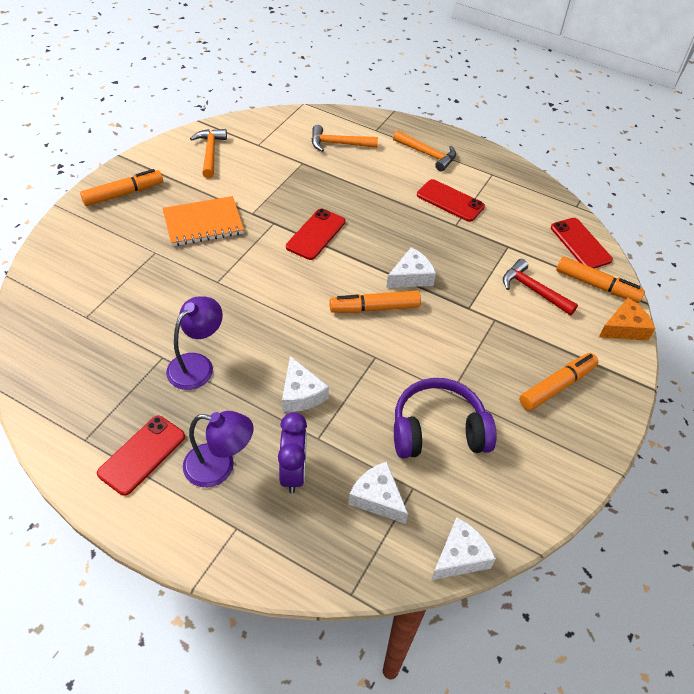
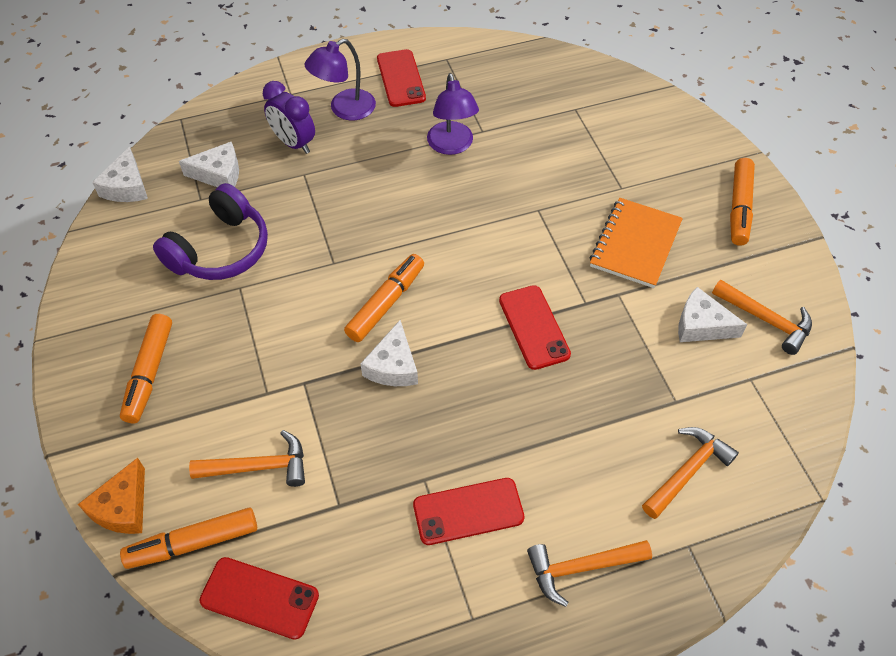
camera: 135 degrees right, 5 degrees up
(301, 394) = (353, 189): white cheese -> white cheese (701, 325)
(533, 290) = (258, 467): red hammer -> orange hammer

